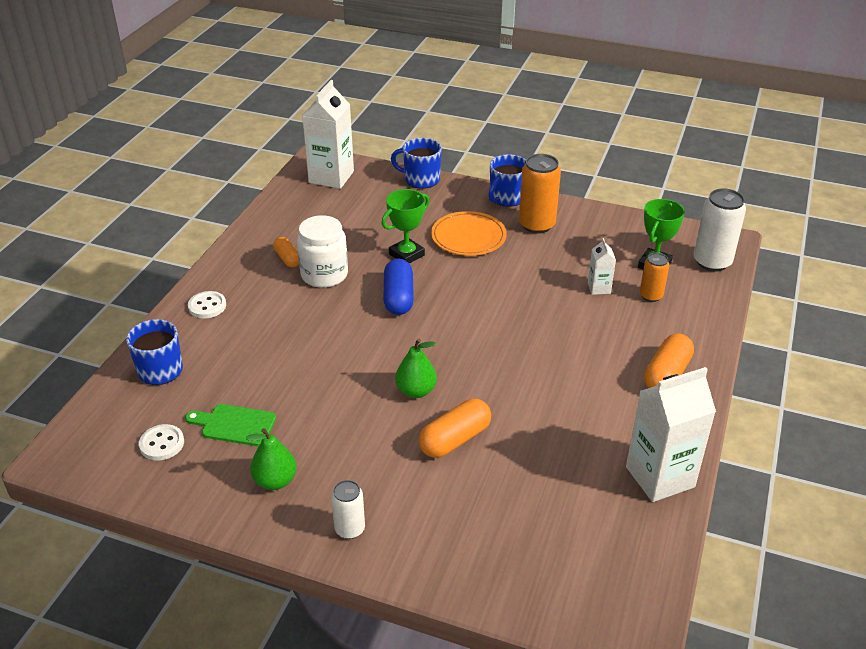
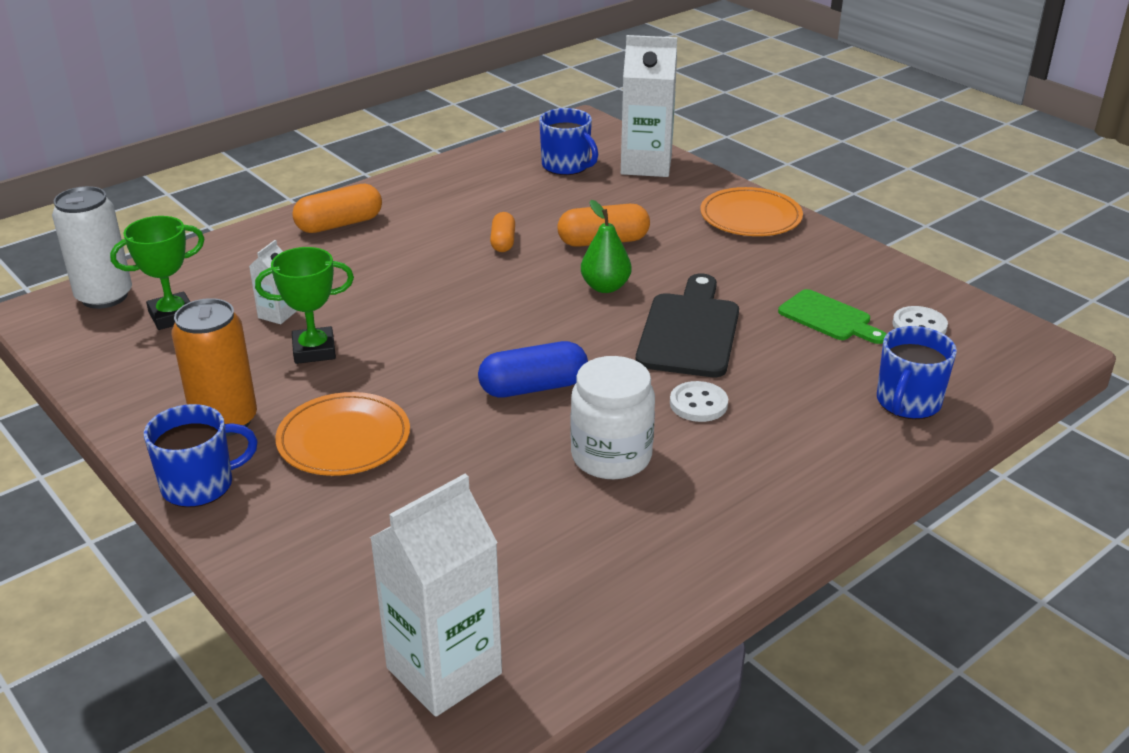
camera: 150 degrees left, 5 degrees down
(207, 306) = (817, 469): white button -> white button (698, 404)
(275, 481) = (803, 263): green pear -> none
(287, 259) = (651, 505): orange capsule -> orange capsule (503, 242)
(330, 374) = (690, 331): none -> black cutting board
(350, 529) = (750, 217): white can -> orange plate
(398, 297) = (533, 387): blue capsule -> blue capsule turned 45 degrees clockwise
(406, 255) = (463, 444): green trophy -> green trophy (314, 350)
(421, 179) = (286, 587): blue mug -> blue mug (566, 166)
(651, 296) = (235, 288): orange can -> none
(660, 477) = (455, 173): white carton -> white carton (646, 165)

